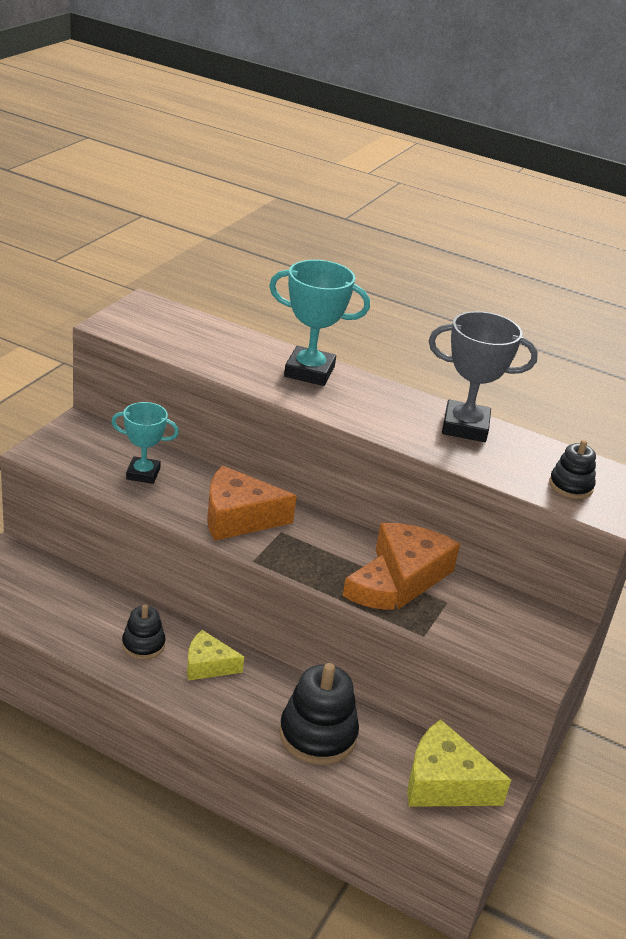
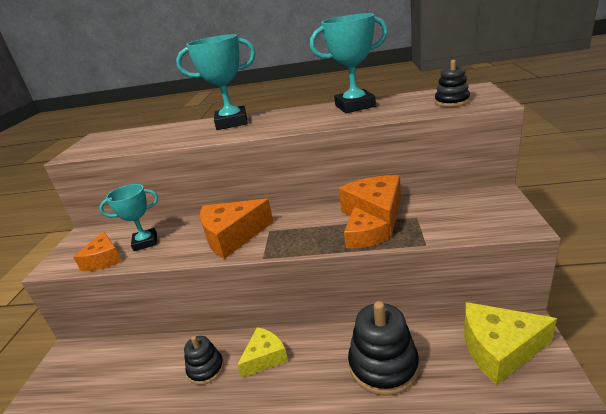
camera: 15 degrees left, 5 degrees down
(91, 473) = (104, 260): none -> orange cheese
(207, 665) = (265, 357): yellow cheese -> yellow cheese turned 150 degrees clockwise
(465, 427) = (355, 106): grey trophy -> turquoise trophy

